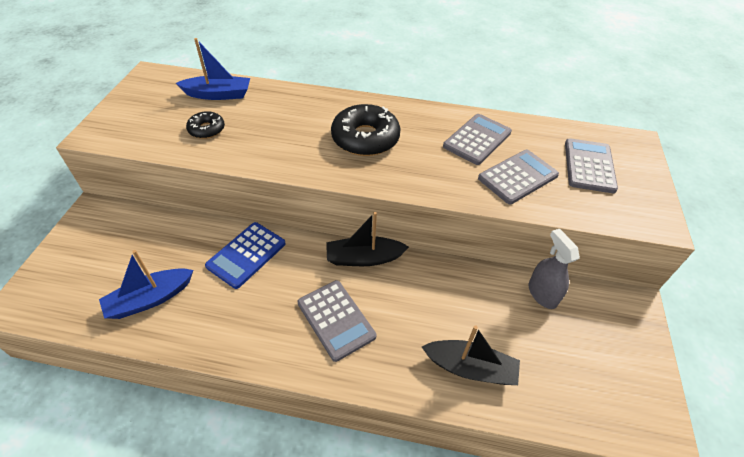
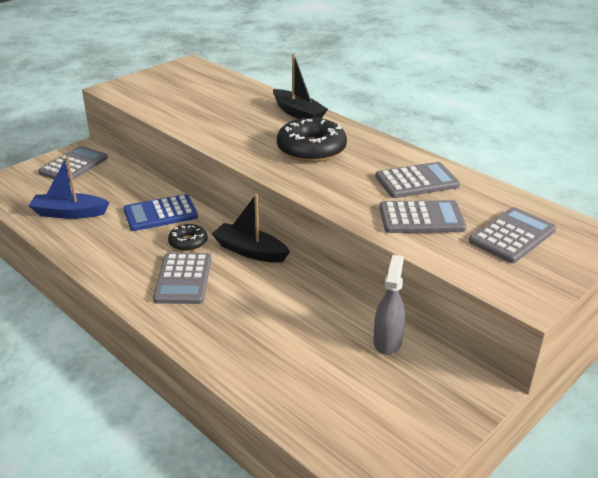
camera: 35 degrees right, 15 degrees down
(99, 236) = (74, 165): none -> grey calculator
(206, 129) = (191, 107): black donut -> black donut (188, 242)
(218, 94) = (225, 89): blue boat -> none
(470, 368) = (256, 356): black boat -> black boat (298, 113)

